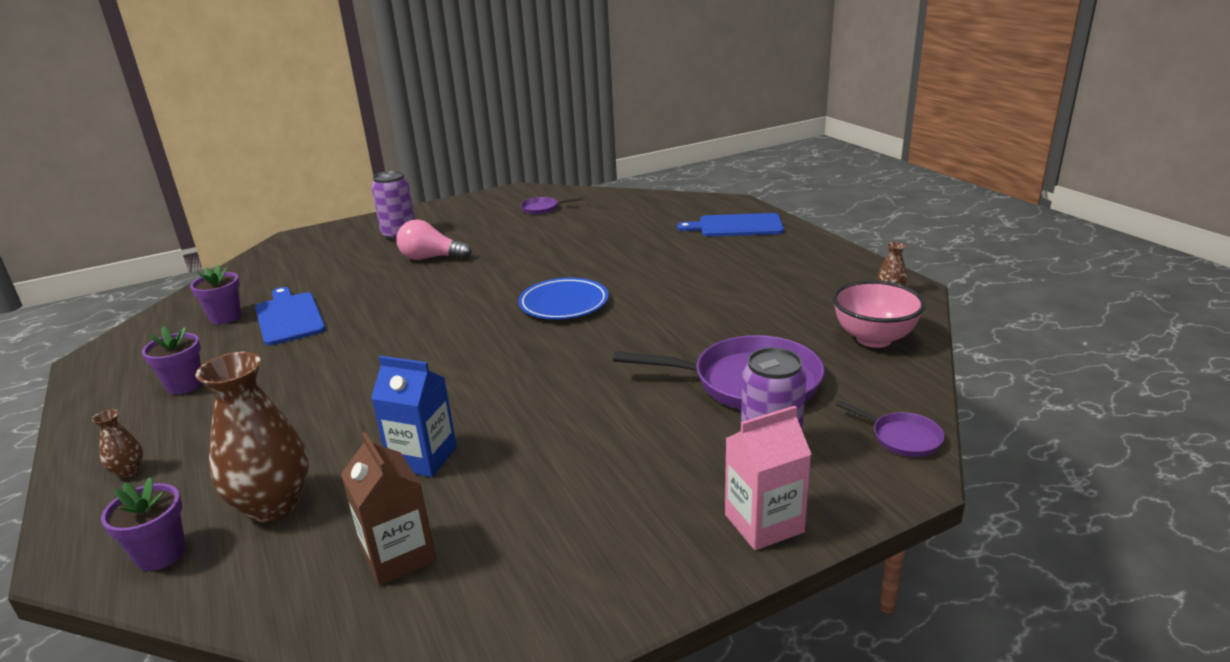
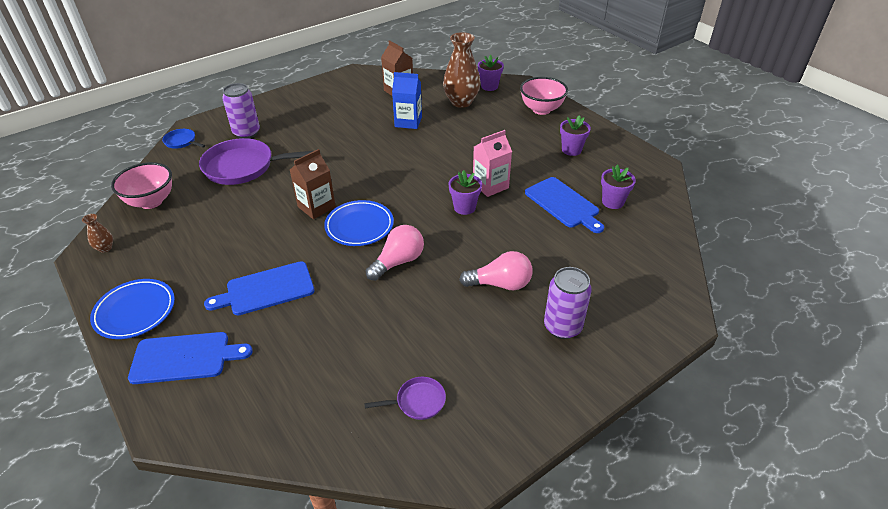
camera: 170 degrees right, 15 degrees up
(128, 471) = (541, 109): brown vase -> pink bowl
(418, 317) = (464, 207): none -> purple flower pot
(527, 274) = (398, 262): none -> pink light bulb
(619, 324) = (316, 207): none -> brown carton
(673, 259) = (266, 289): none -> blue cutting board
(764, 523) = (260, 107): pink carton -> pink carton (490, 185)
(805, 249) = (135, 311): none -> blue plate
(901, 438) = (182, 142): purple pan -> blue pan

